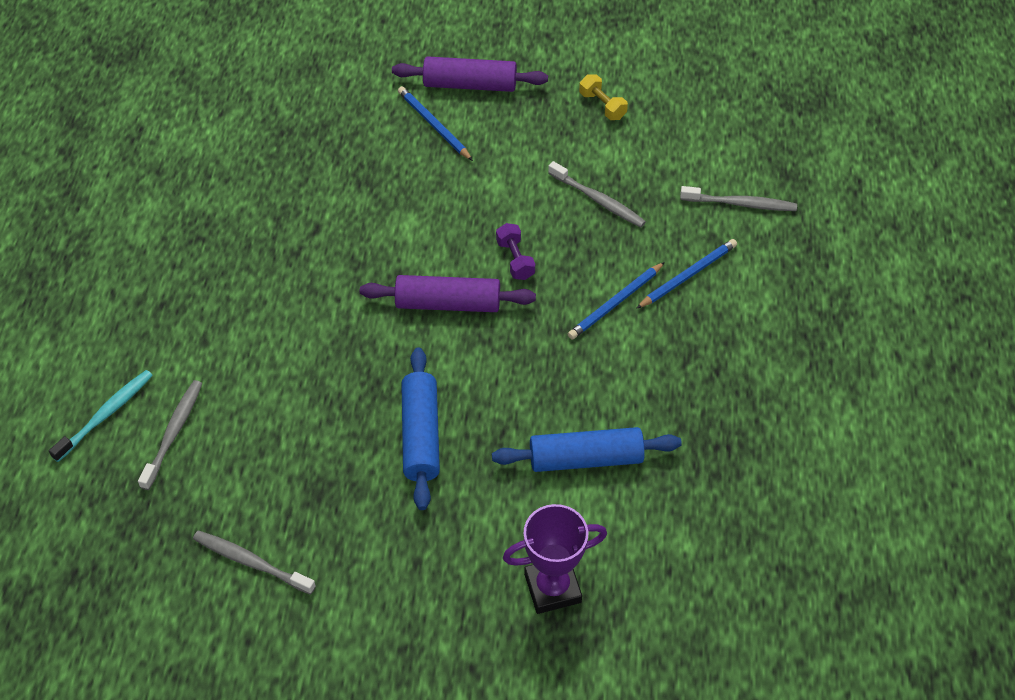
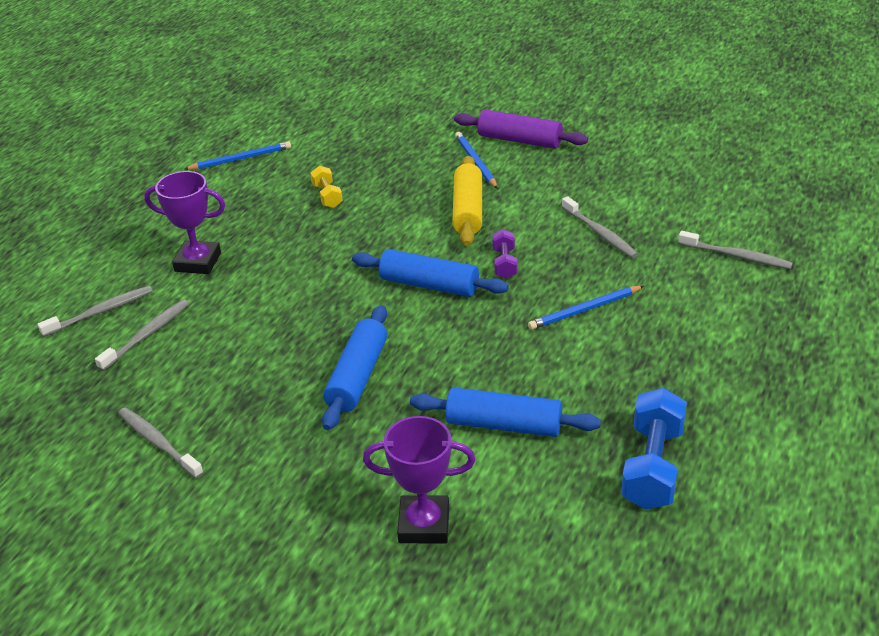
camera: 20 degrees right, 15 degrees down
(106, 415) = (101, 312): turquoise toothbrush -> grey toothbrush
(183, 325) = (198, 262): none -> purple trophy
(448, 303) = (429, 285): purple rolling pin -> blue rolling pin
(451, 195) = (468, 210): none -> yellow rolling pin
(602, 106) = (631, 169): yellow dumbbell -> yellow dumbbell (327, 196)
(687, 275) = (663, 301): blue pencil -> blue pencil (240, 159)
(737, 473) = (652, 467): none -> blue dumbbell

